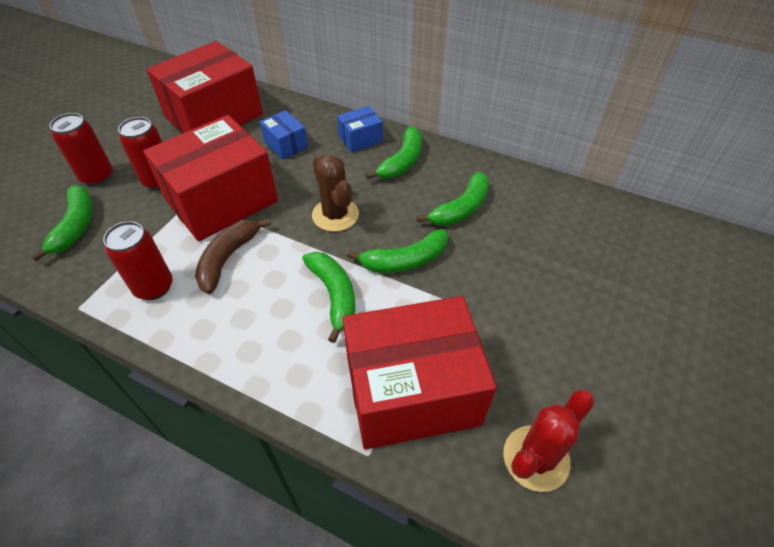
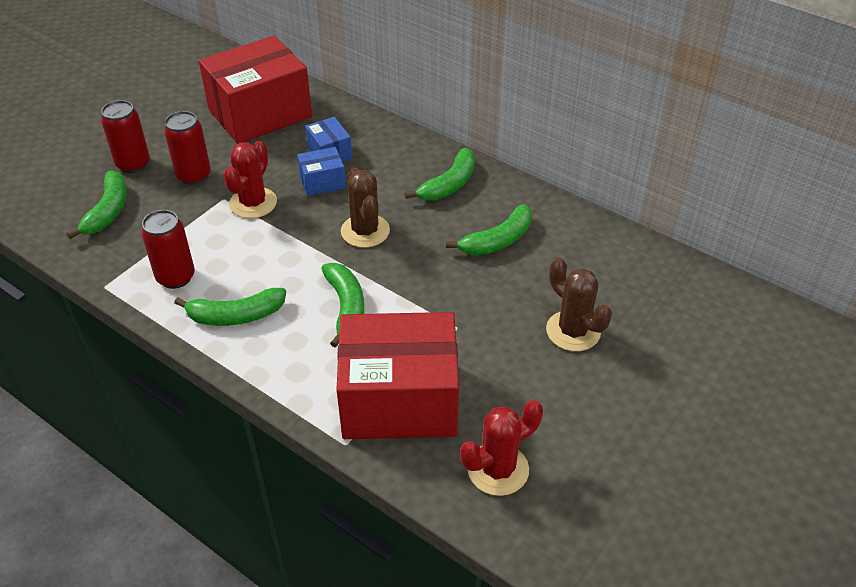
camera: 10 degrees right, 5 degrees down
(221, 200) = (253, 203): red box -> red cactus
(228, 258) = (250, 260): brown banana -> none
(360, 139) = (410, 155): blue box -> blue box (322, 182)
(405, 260) = (424, 284): green banana -> green banana (235, 316)
(558, 289) = (573, 331): none -> brown cactus

